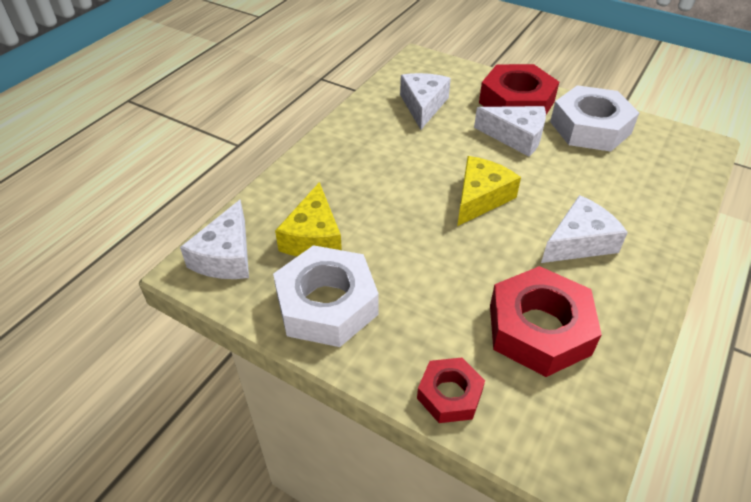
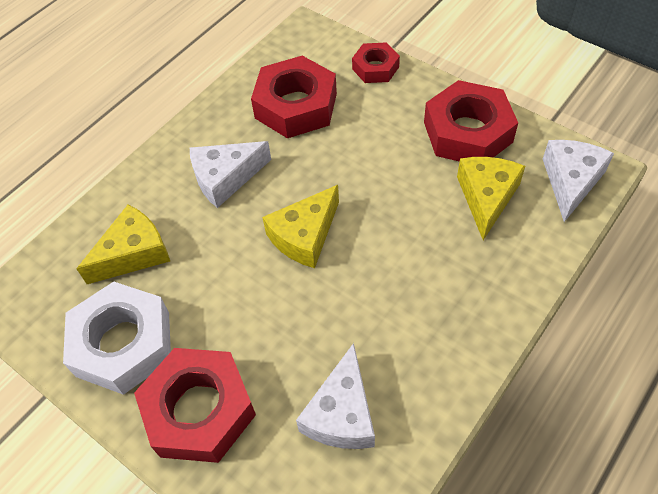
camera: 170 degrees left, 10 degrees up
(327, 304) = (467, 132): white nut -> red nut
(516, 137) = (229, 332): white cheese -> none
(624, 178) = (133, 253): none -> yellow cheese

